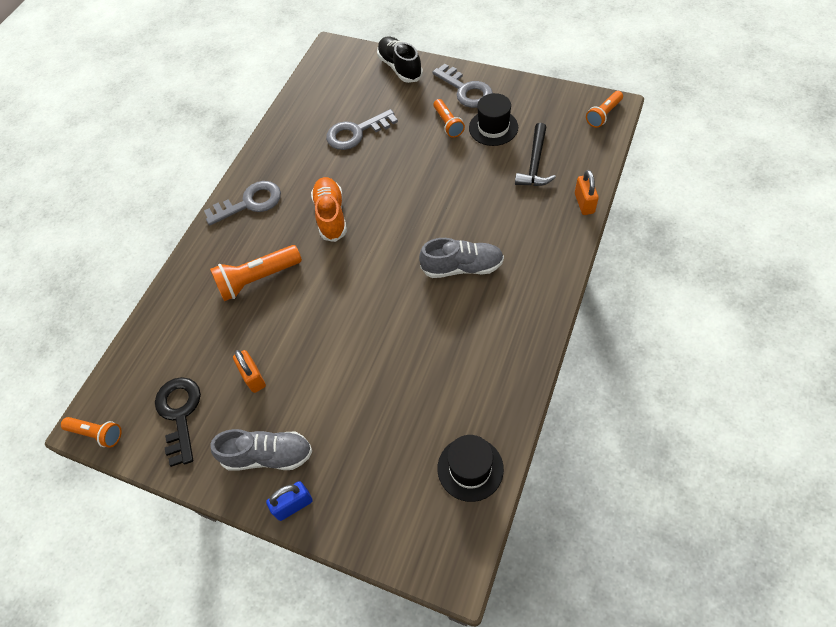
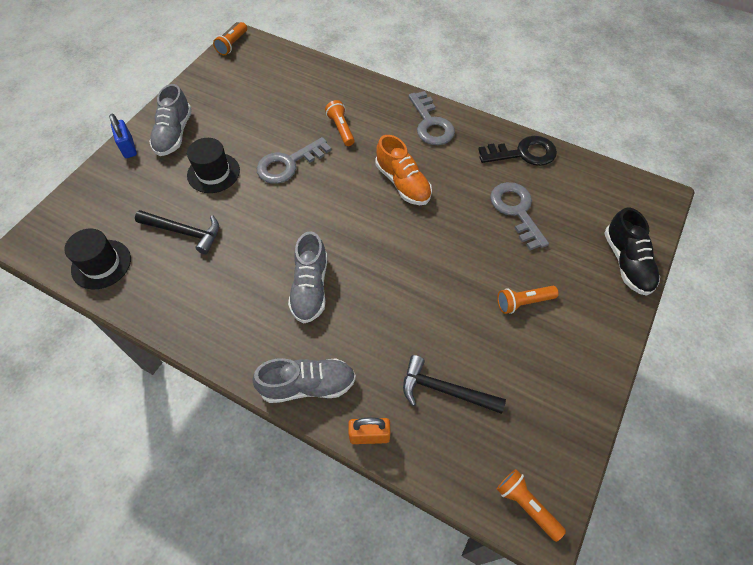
camera: 90 degrees right, 0 degrees up
(179, 414) = (230, 85): black key -> black key (523, 153)
(253, 377) = (245, 126): orange padlock -> none
(257, 279) = (341, 129): orange flashlight -> orange flashlight, size x0.62
(331, 215) = (403, 183): orange shoe -> orange shoe turned 60 degrees clockwise
(400, 67) = (626, 262): black shoe -> black shoe turned 105 degrees clockwise
(415, 396) = (184, 232): none -> black hammer
(466, 90) = (583, 331): grey key -> grey key (288, 164)
(493, 127) = (512, 352): black hat -> black hat (213, 173)
(555, 250) = (308, 385): none -> grey shoe

